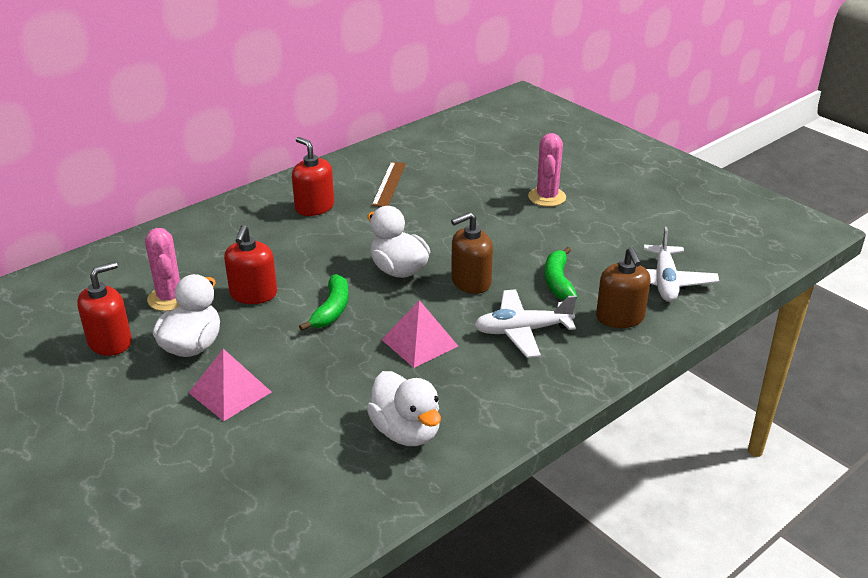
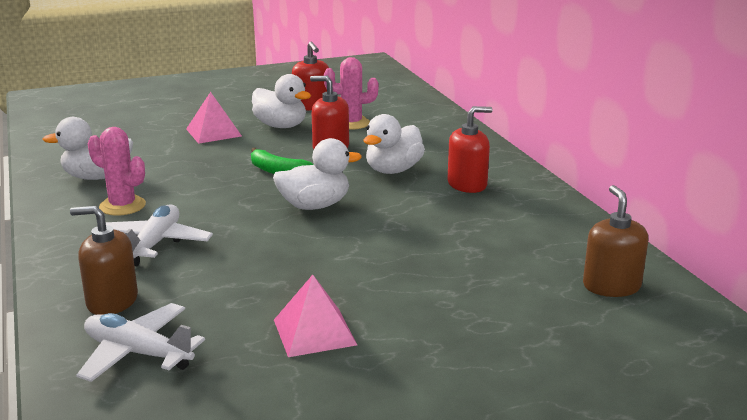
camera: 110 degrees right, 10 degrees down
(298, 247) = (393, 170): none -> white duck
(389, 184) = (500, 227): brown ruler -> none
(419, 343) = (193, 197): pink pyramid -> pink pyramid (314, 332)
(470, 282) = (260, 235): brown soap dispenser -> brown soap dispenser (611, 286)
(547, 197) = (406, 323): pink cactus -> pink cactus (122, 206)
(558, 282) = (212, 282): green banana -> none

